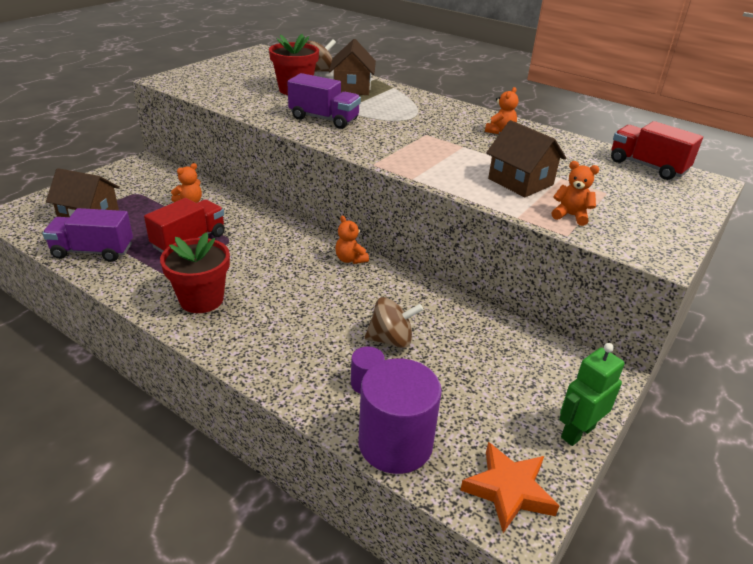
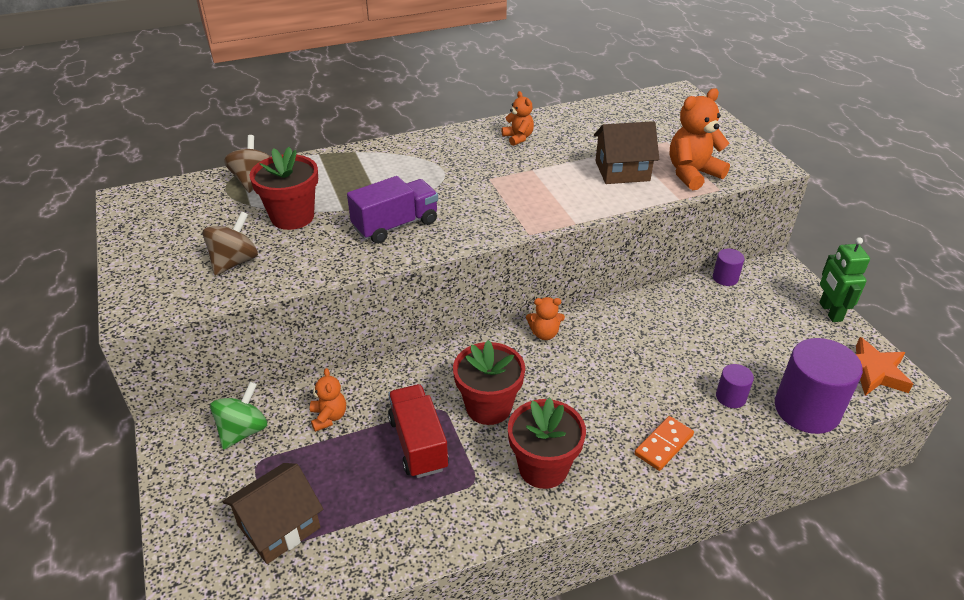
camera: 55 degrees left, 5 degrees up
(93, 251) = (374, 541): purple truck -> none
(158, 180) = (243, 431): none -> green spinning top
(247, 258) = (488, 407): none -> red flower pot
(271, 356) = (663, 445): none -> orange domino
(352, 88) = (329, 177): brown house -> none
(391, 340) = (682, 358): brown spinning top -> brown spinning top (234, 262)
(540, 340) = (725, 278): none -> purple cylinder
(570, 216) = (692, 174): orange teddy bear -> orange teddy bear, size x1.73
(647, 166) = (637, 104): red truck -> none

